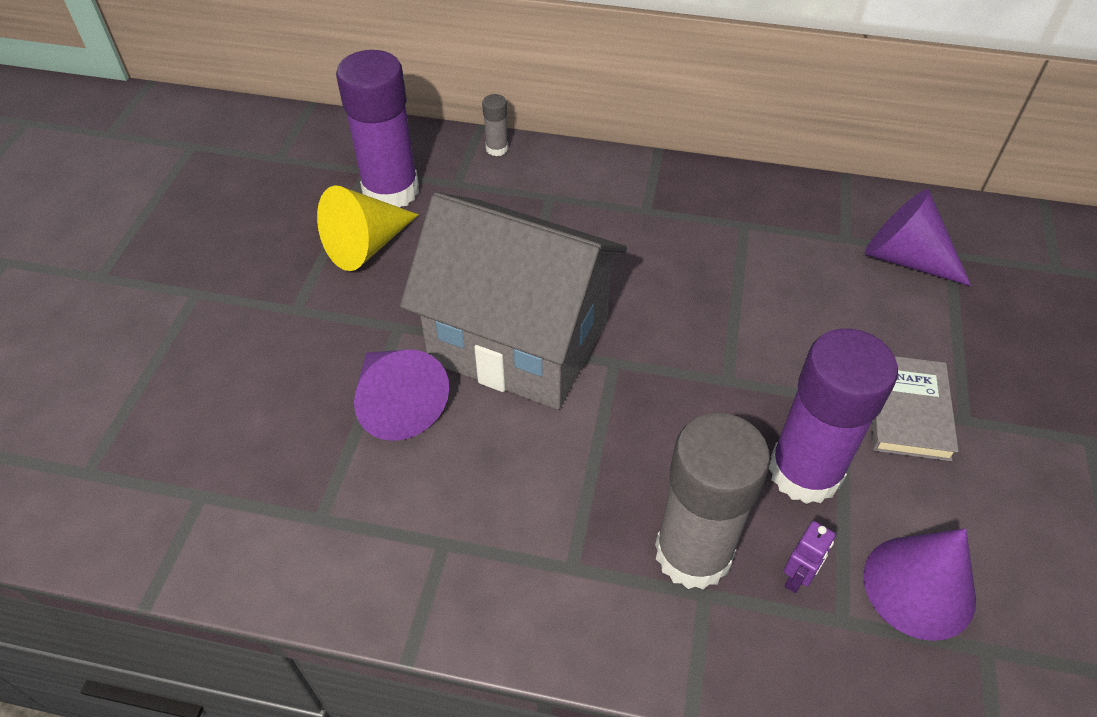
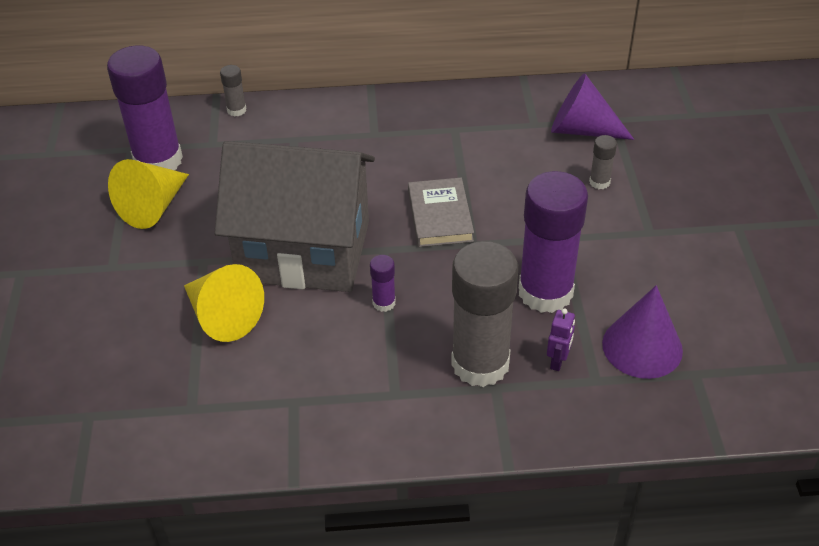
camera: 15 degrees left, 5 degrees down
(398, 404) = (223, 316): purple cone -> yellow cone
(594, 435) = (384, 303): none -> purple glue stick
(907, 410) = (608, 235): grey book -> grey book (440, 216)
(912, 334) = (599, 182): none -> grey glue stick

